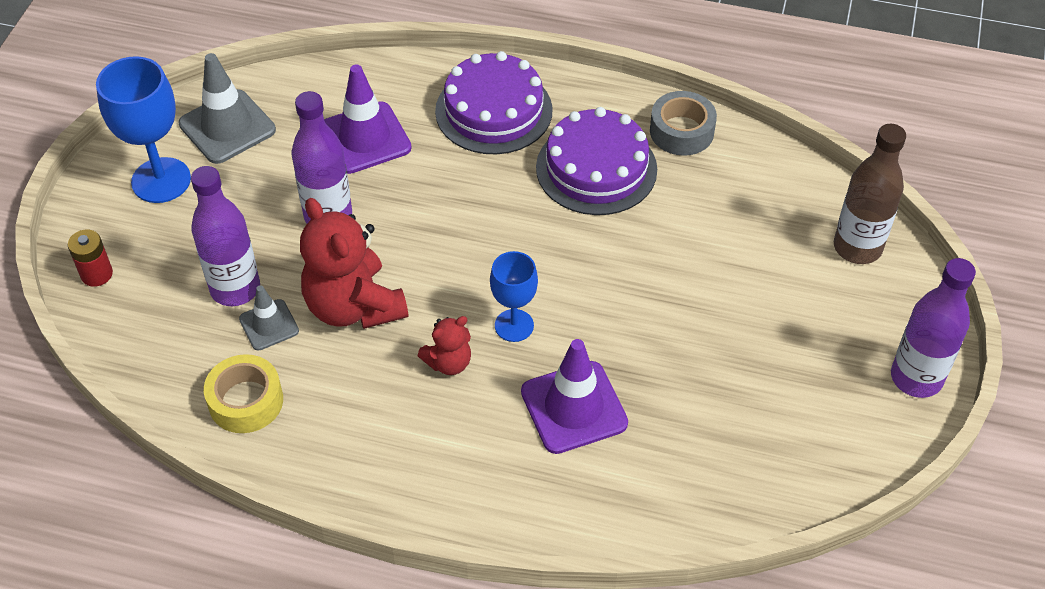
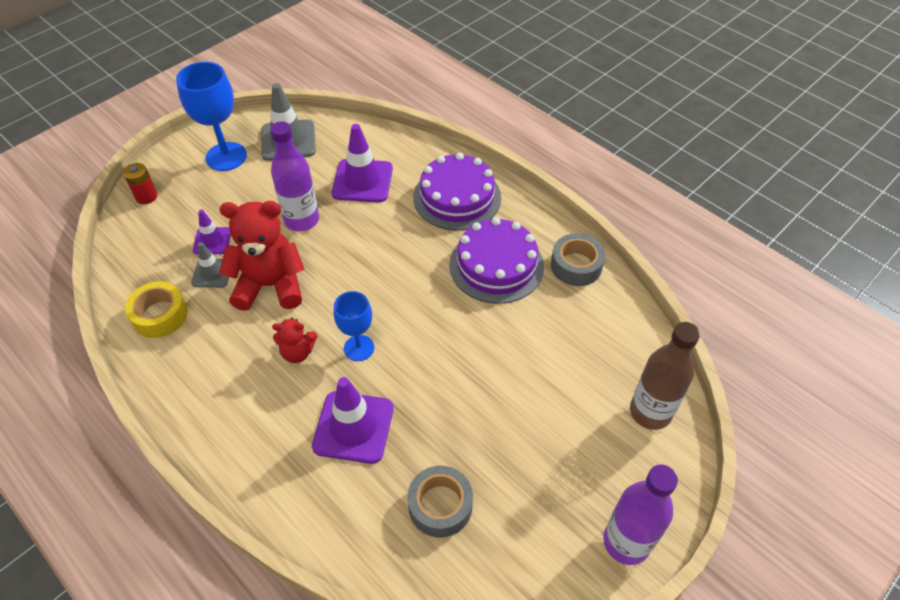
camera: 30 degrees right, 0 degrees up
(235, 288) = (212, 241): purple bottle -> purple traffic cone
(354, 306) = (270, 285): red teddy bear -> red teddy bear turned 90 degrees clockwise
(721, 436) = (440, 505): none -> grey tape

